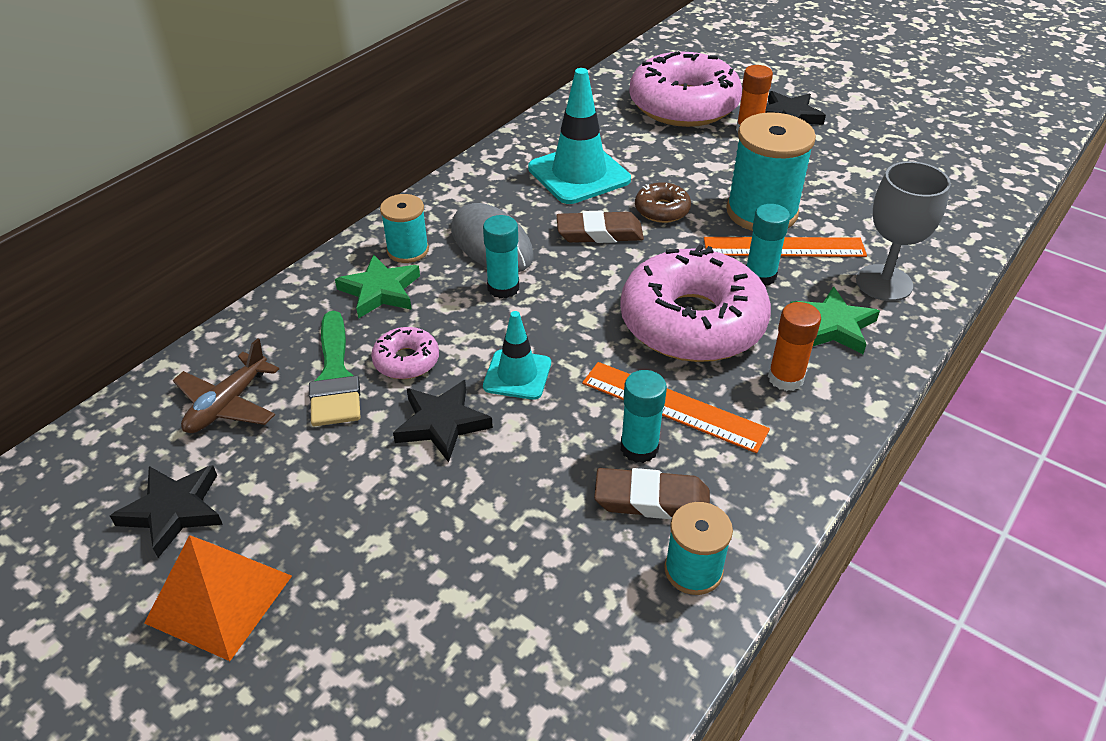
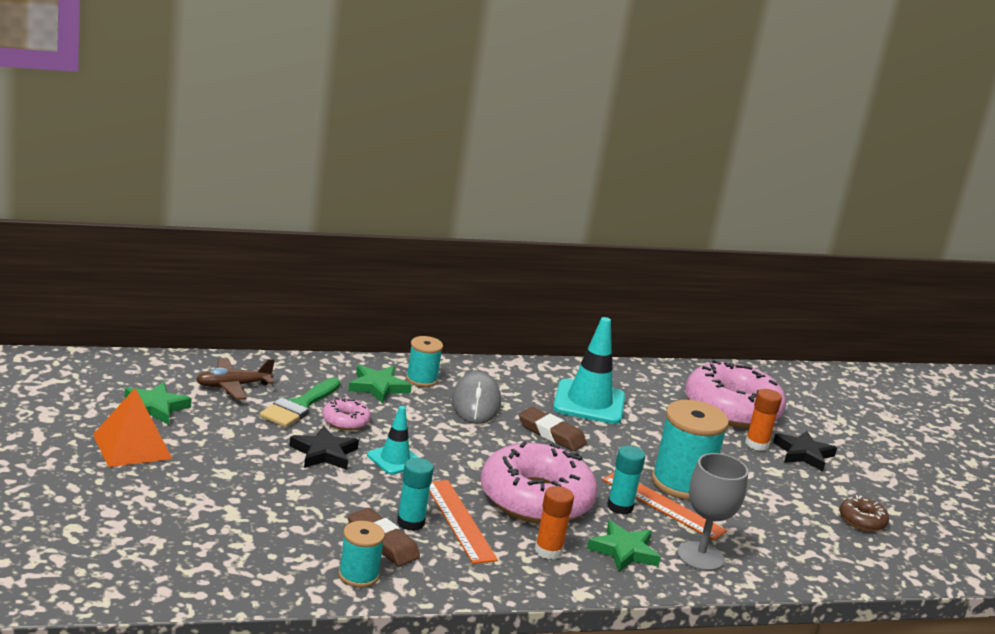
camera: 35 degrees right, 20 degrees down
(173, 511) = (155, 407): black star -> green star
(503, 288) = (449, 423): turquoise glue stick -> none
(662, 210) = (613, 446): brown donut -> brown donut (862, 520)

